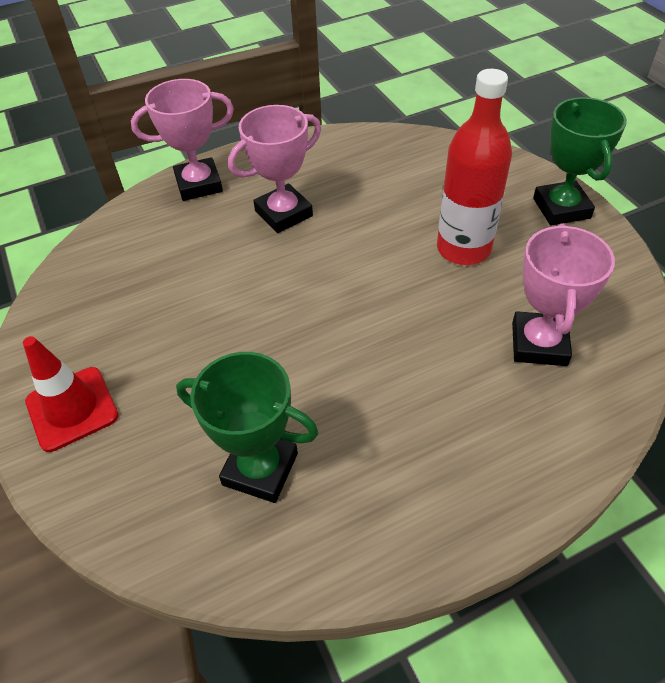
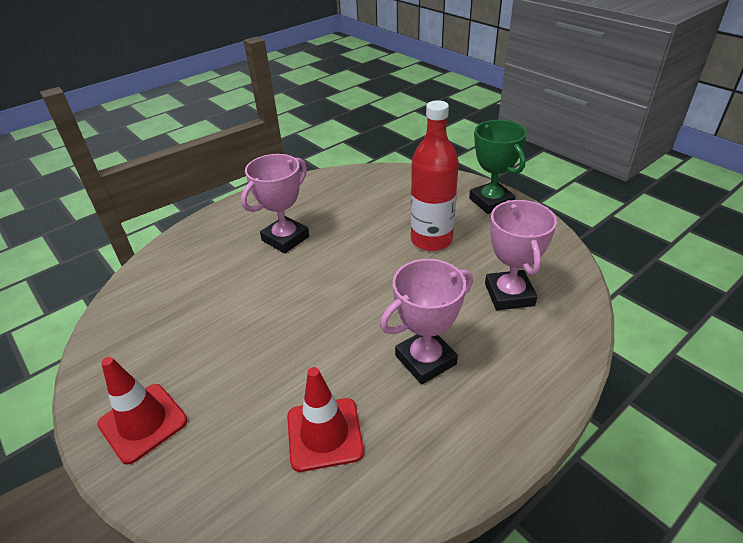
camera: 15 degrees left, 10 degrees down
(199, 184) = (209, 229): pink trophy -> pink trophy (425, 360)
(260, 469) = (324, 434): green trophy -> red traffic cone

